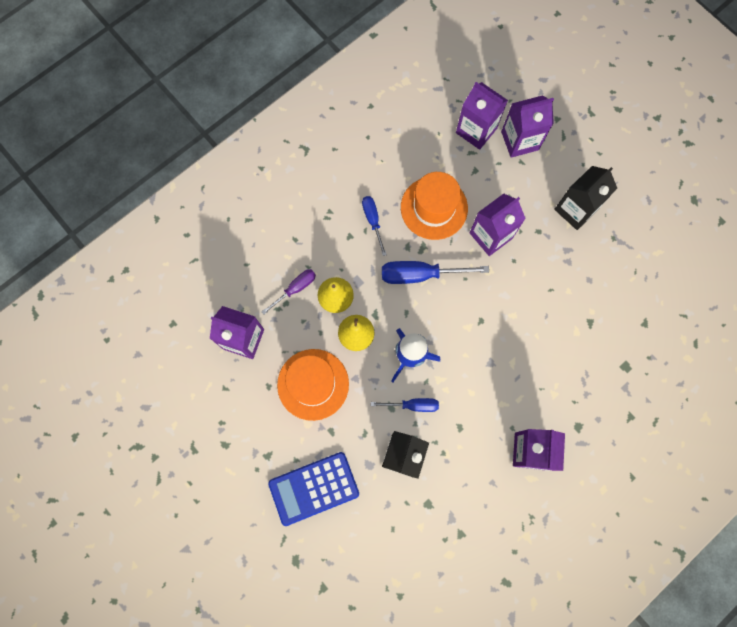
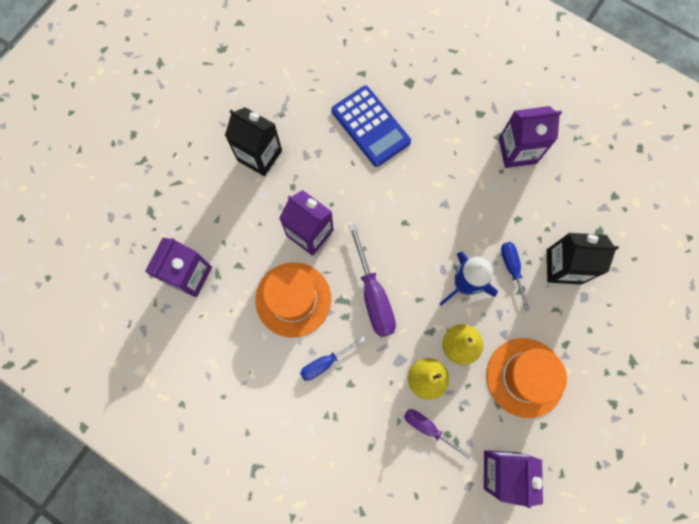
camera: 105 degrees left, 0 degrees up
(314, 488) = (626, 346): blue calculator -> blue calculator (370, 126)
(420, 275) = (373, 295): blue screwdriver -> purple screwdriver
(519, 140) = (192, 226): purple carton -> none

